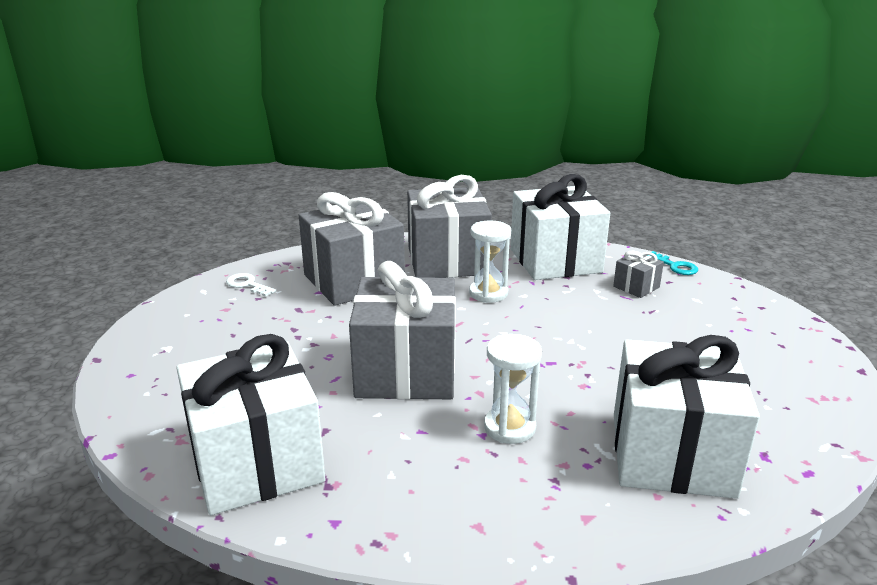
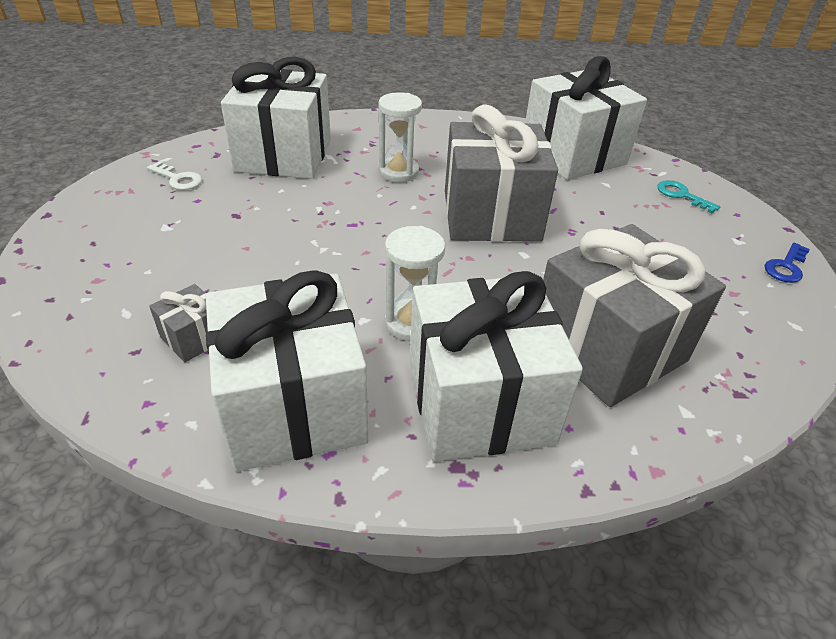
camera: 175 degrees right, 15 degrees up
(153, 326) = (786, 267): none -> blue key
(247, 285) = (750, 338): white key -> white key (178, 179)
(447, 261) = (479, 402): grey gift -> white gift
(675, 266) = (92, 391): turquoise key -> turquoise key (681, 195)

